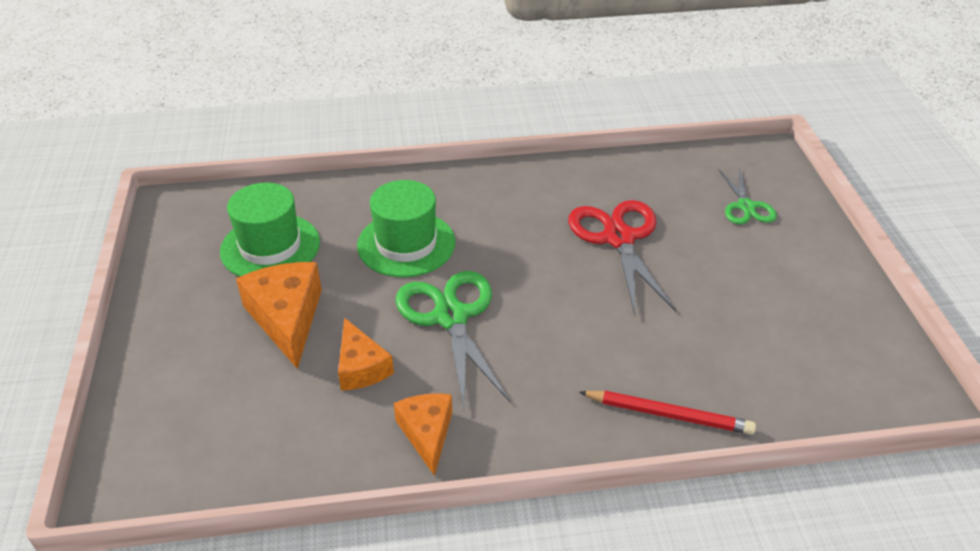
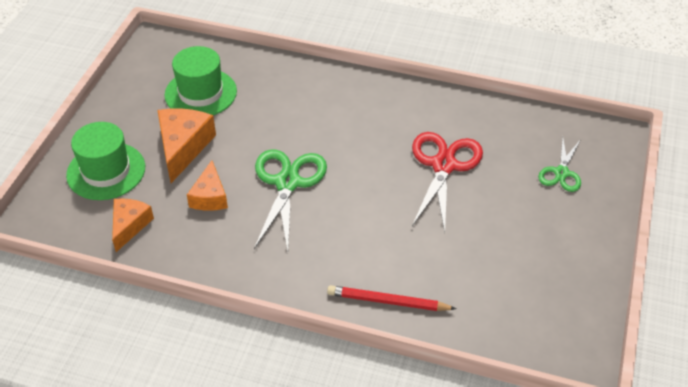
camera: 25 degrees right, 5 degrees up
(406, 244) = (290, 120): green hat -> green hat (106, 171)
(427, 433) = (224, 254): orange cheese -> orange cheese (129, 226)
(669, 414) = (387, 301): red pencil -> red pencil turned 150 degrees clockwise

